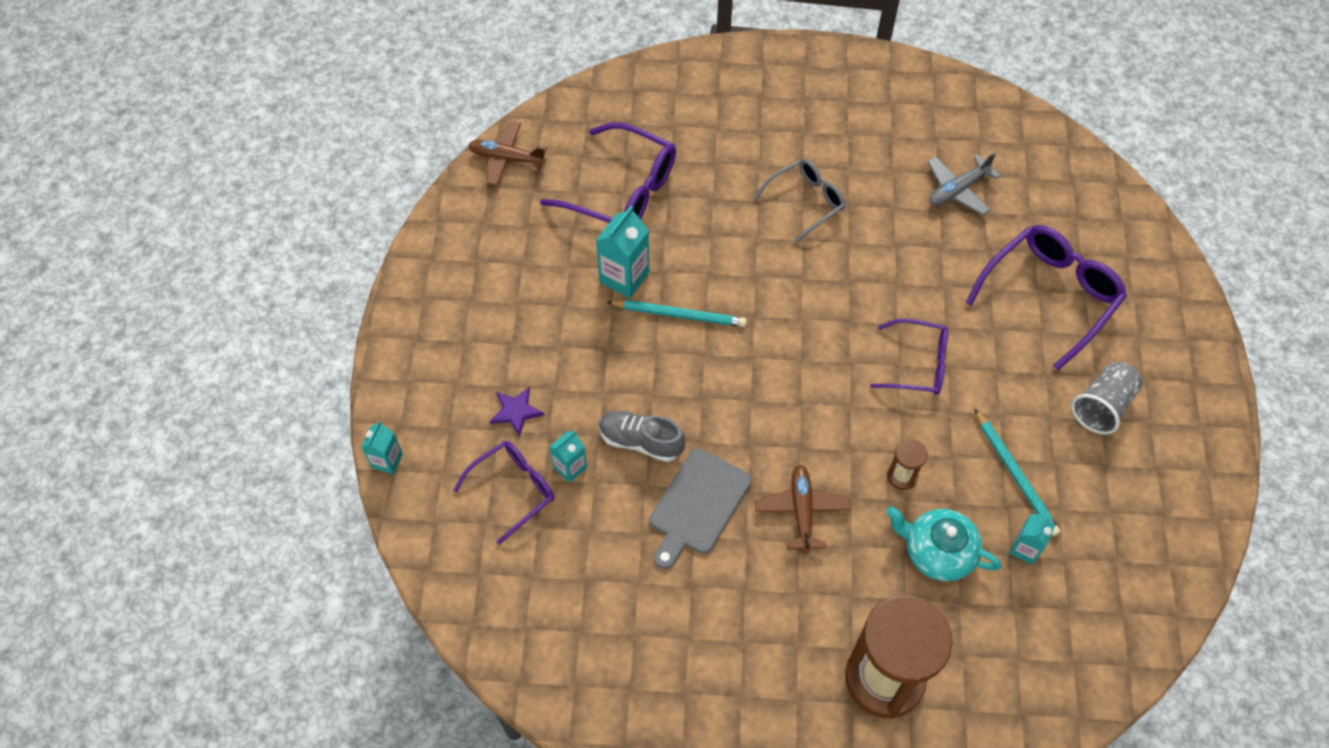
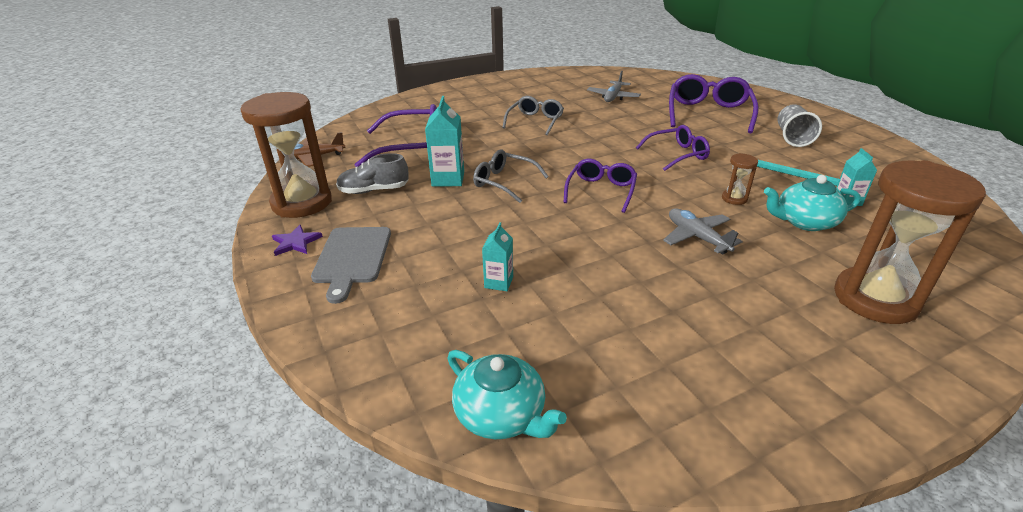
camera: 30 degrees left, 25 degrees down
(387, 460) = (315, 346): turquoise carton -> none
(459, 246) = (302, 203): none -> brown hourglass
(480, 606) = (501, 415): none -> turquoise teapot
(513, 490) = (460, 315): purple glasses -> purple glasses (601, 191)
(516, 411) = (421, 268): purple star -> purple star (296, 242)
(641, 441) = (541, 247): grey shoe -> grey shoe (374, 190)
(679, 314) = (504, 182): turquoise pencil -> grey glasses
(697, 505) = (622, 263): grey cutting board -> grey cutting board (352, 258)
(802, 511) = (697, 237): brown plane -> grey plane

